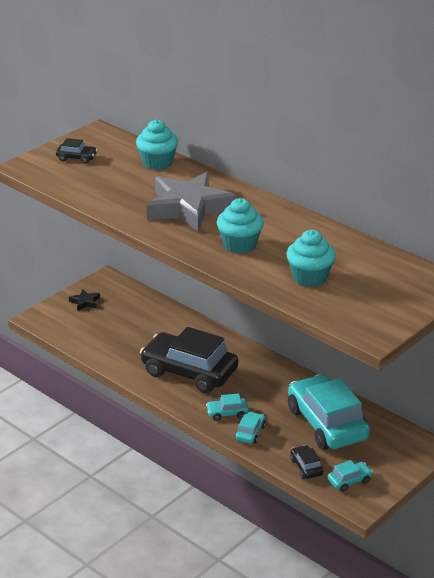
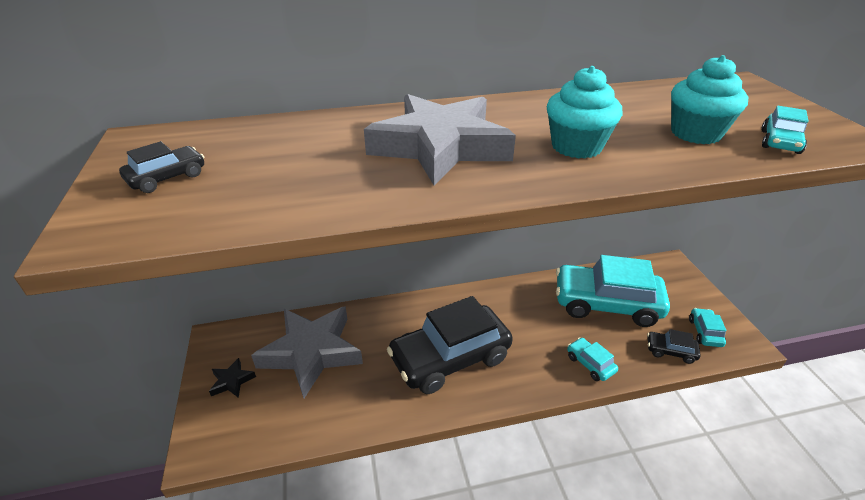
camera: 55 degrees left, 5 degrees up
(134, 318) = (311, 352): none -> grey star
(157, 163) = (294, 129): turquoise cupcake -> none
(227, 413) = (545, 364): turquoise car -> turquoise car (779, 142)

